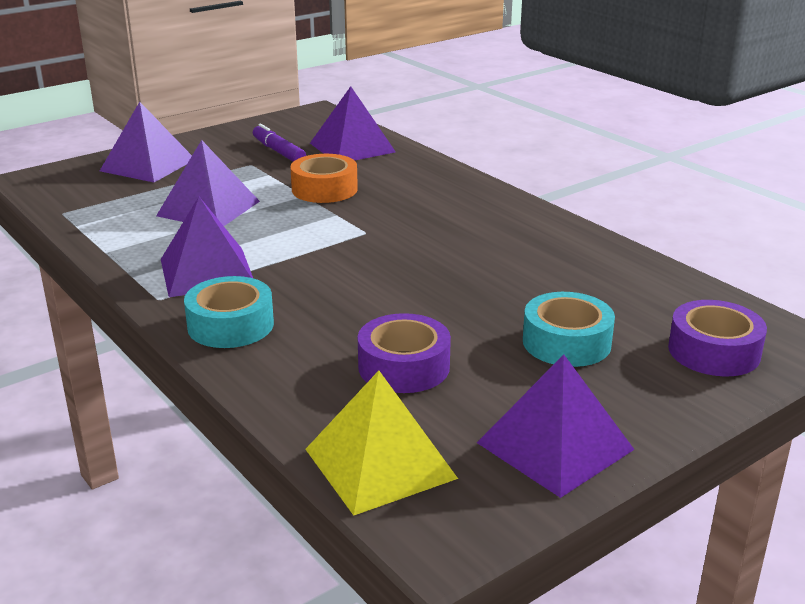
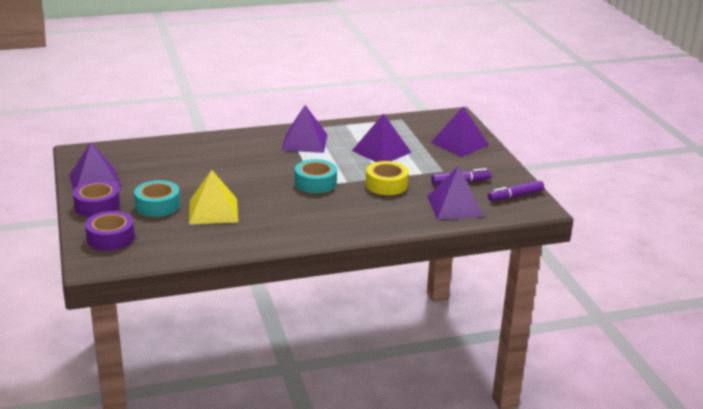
camera: 110 degrees right, 0 degrees up
(230, 325) = (248, 140): turquoise tape -> turquoise tape (315, 183)
(296, 124) = (515, 196): none -> purple marker
(324, 189) = (386, 185): orange tape -> yellow tape
(380, 463) = (124, 150): yellow pyramid -> yellow pyramid (213, 211)
(404, 367) = (179, 167): purple tape -> purple tape (97, 206)

